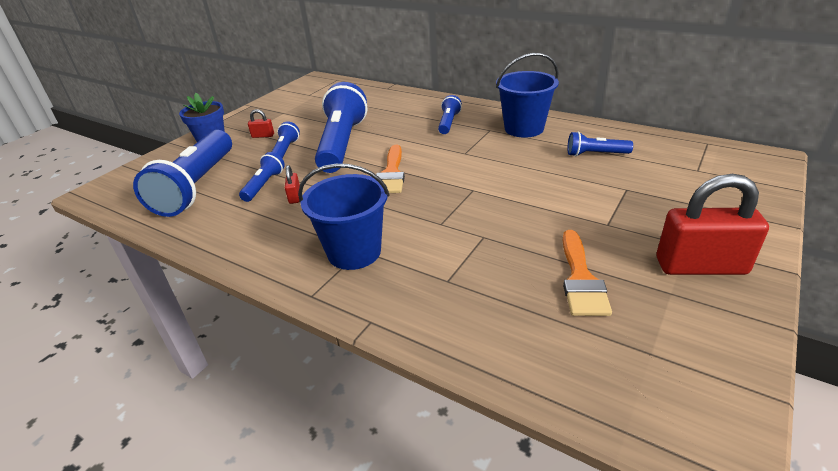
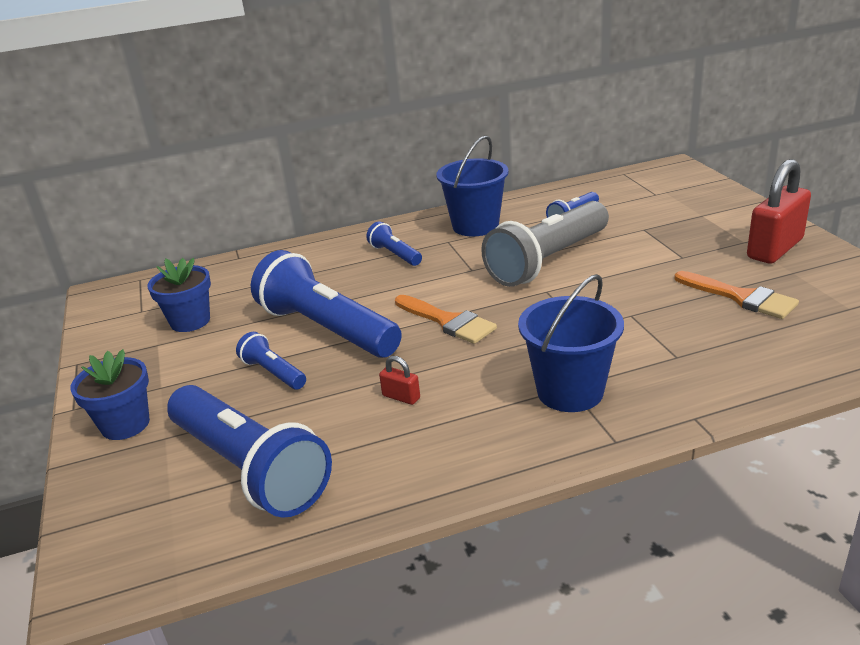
camera: 50 degrees left, 5 degrees down
(263, 136) = (197, 378): red padlock -> none
(264, 185) = (337, 412): blue flashlight -> none
(311, 109) = (190, 321): none -> blue flower pot
(514, 173) = (548, 261): none -> grey flashlight

